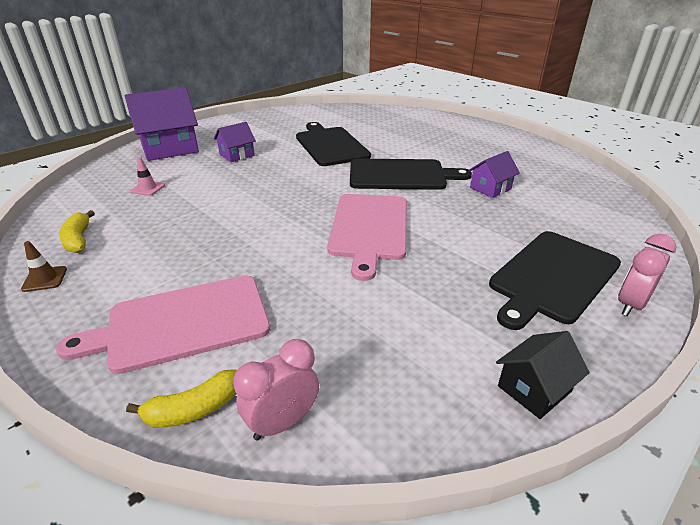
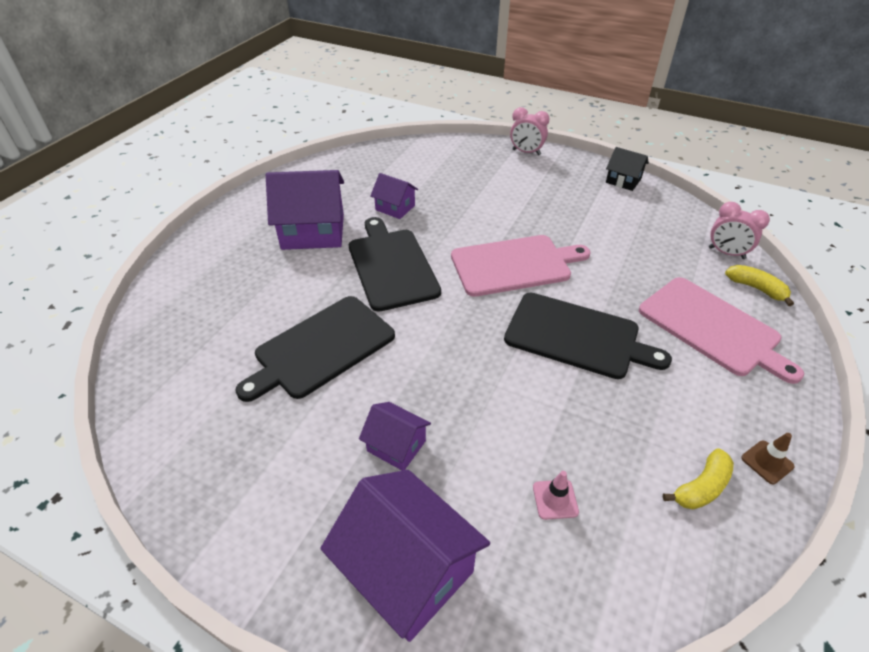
camera: 110 degrees left, 10 degrees up
(462, 153) = (313, 232): none -> purple house
(552, 277) = (518, 176): black cutting board -> black cutting board (577, 336)

